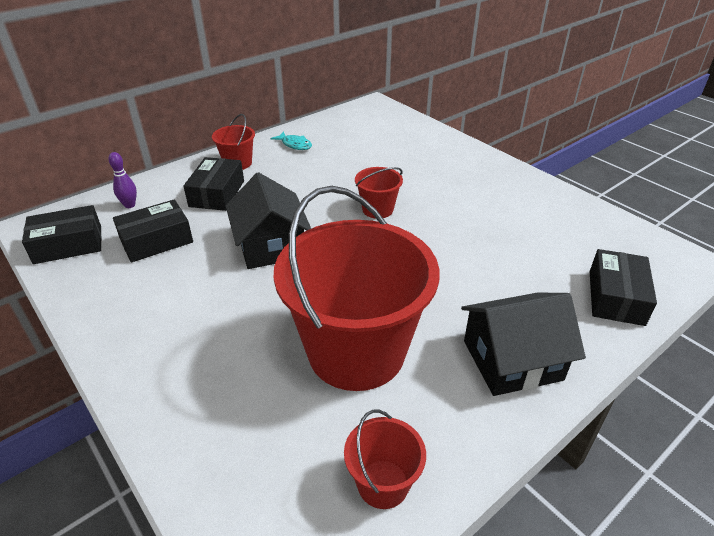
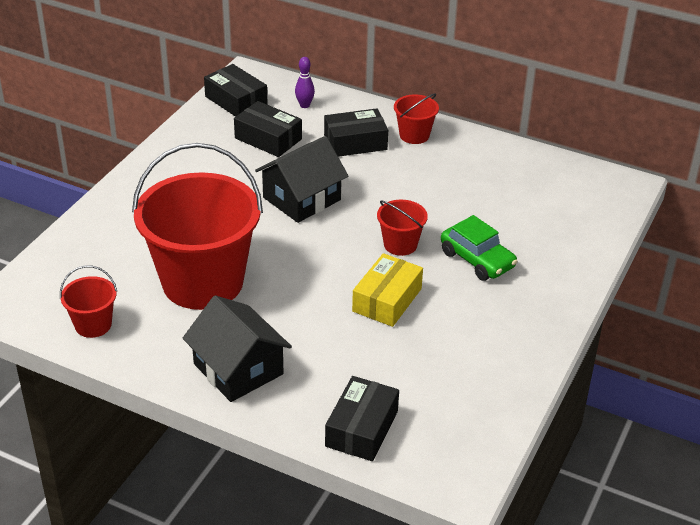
camera: 65 degrees right, 0 degrees up
(295, 145) = (479, 157): turquoise fish -> none
(420, 180) = (477, 260): none -> green car
(447, 236) = (387, 300): none -> yellow box
(616, 297) = (362, 428): black box -> black box turned 60 degrees counterclockwise

